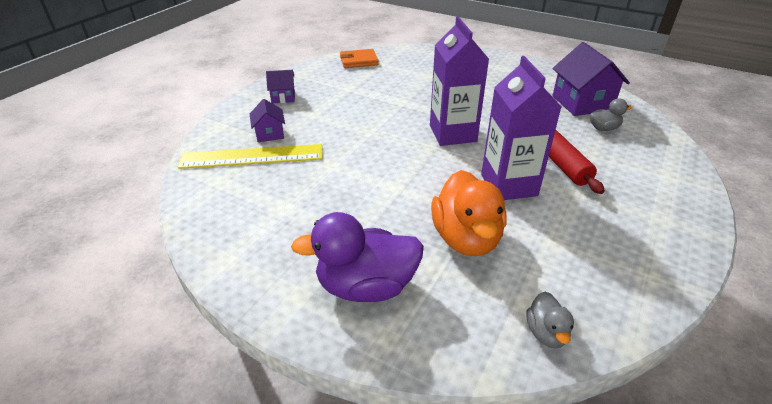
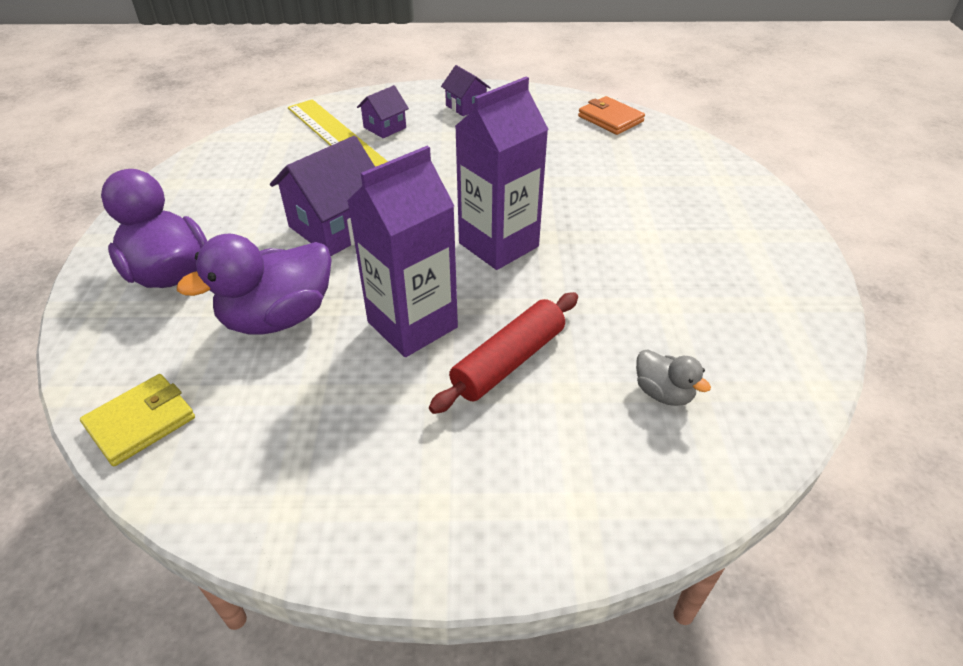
camera: 60 degrees right, 5 degrees up
(466, 238) = (278, 318): orange duck -> purple duck
(546, 333) = (141, 422): grey duck -> yellow wallet
(582, 103) = (727, 350): purple house -> purple house (336, 227)

